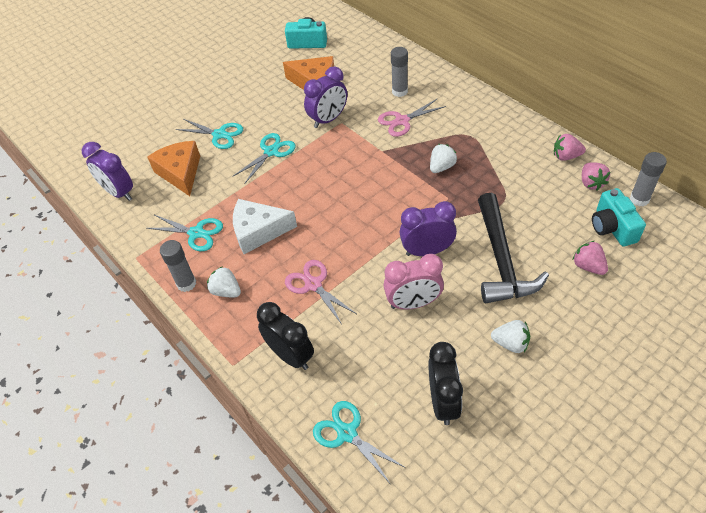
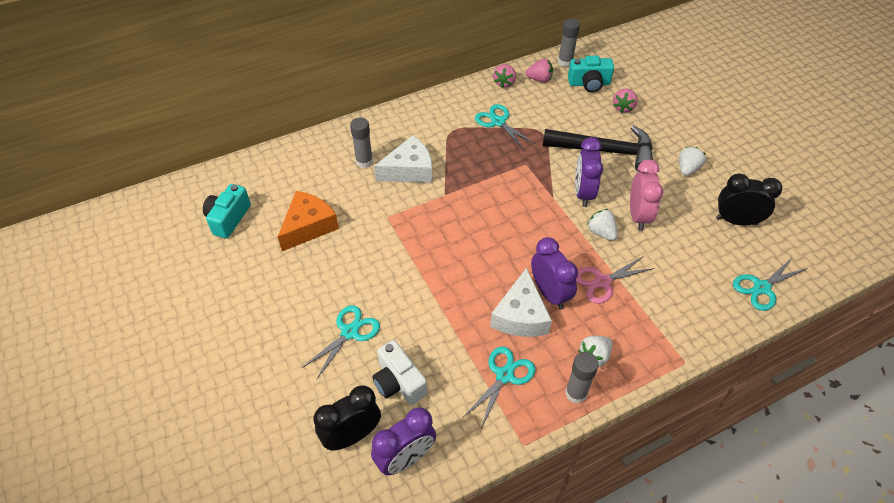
camera: 80 degrees left, 0 degrees up
(180, 172) = (398, 382): orange cheese -> white camera
(271, 152) = (404, 285): turquoise scissors -> turquoise scissors (498, 122)
(290, 355) = (681, 314): black clock -> black clock (352, 436)
(328, 119) = (376, 226): purple clock -> purple clock (549, 293)
(402, 121) = (409, 170): pink scissors -> white cheese
(441, 167) = (485, 158): white strawberry -> white strawberry (601, 232)
(588, 266) = (623, 107): pink strawberry -> pink strawberry turned 45 degrees counterclockwise

